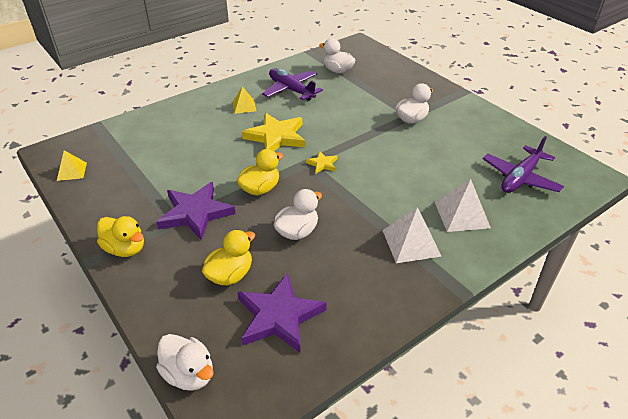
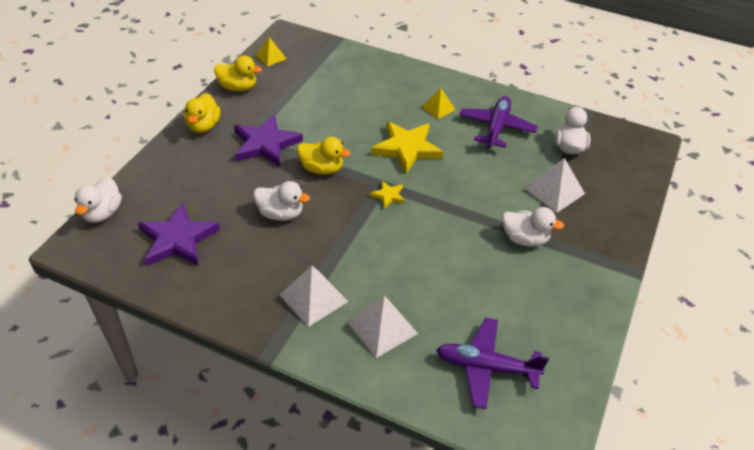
camera: 60 degrees right, 5 degrees up
(230, 275) = (207, 194): yellow duck -> yellow duck (238, 87)
(374, 91) = (554, 191): none -> white pyramid

